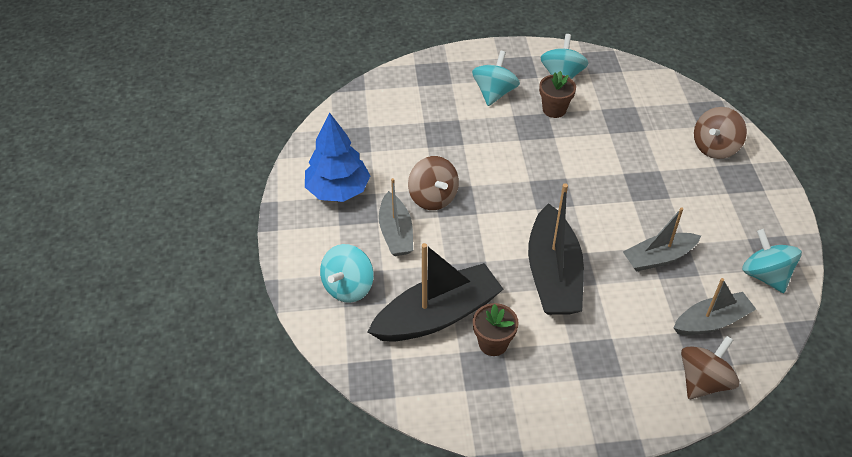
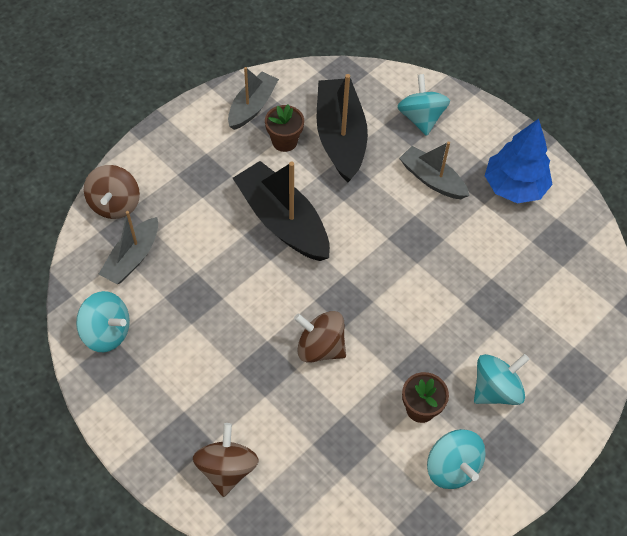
camera: 140 degrees right, 10 degrees up
(433, 197) = (436, 229): brown spinning top -> brown spinning top (320, 347)
(437, 315) = (340, 137): black boat -> black boat turned 150 degrees clockwise
(494, 93) = (496, 389): turquoise spinning top -> turquoise spinning top turned 105 degrees counterclockwise
(658, 258) = (208, 291): grey boat -> grey boat (252, 106)

